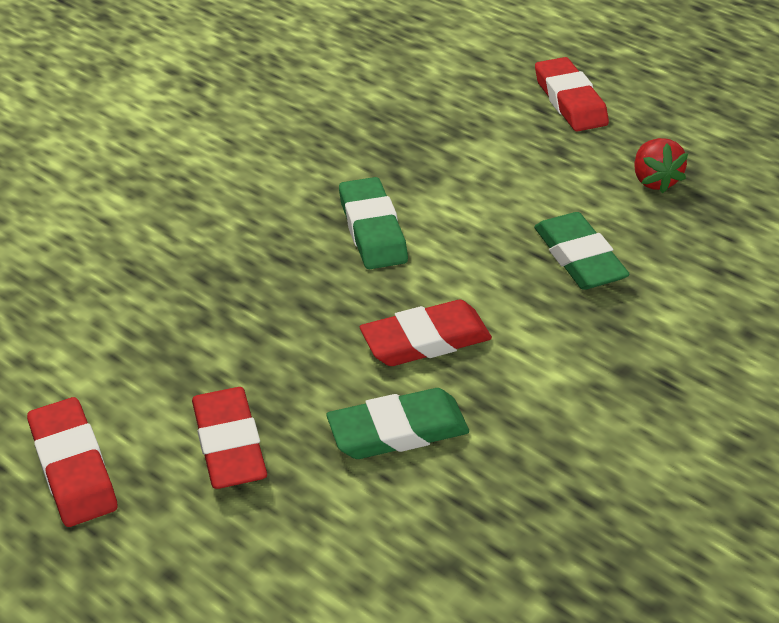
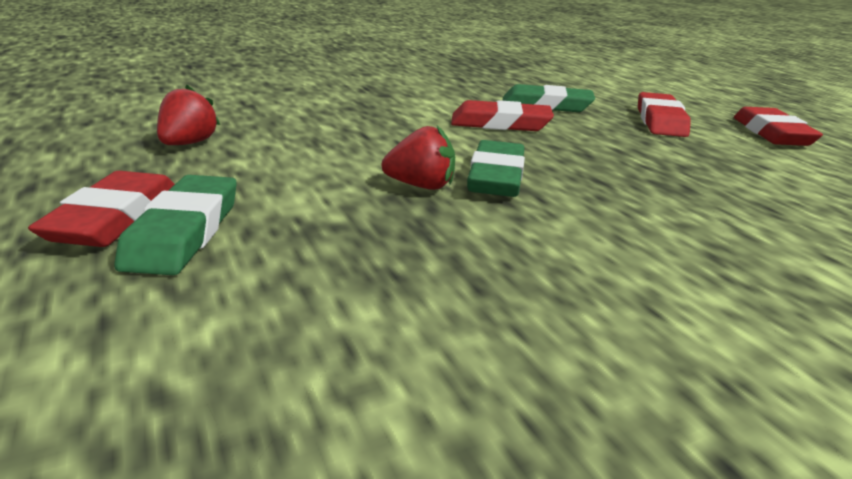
camera: 155 degrees left, 15 degrees down
(422, 195) = (421, 186): none -> red strawberry
(579, 257) = (336, 127): green eraser -> green eraser (184, 232)

